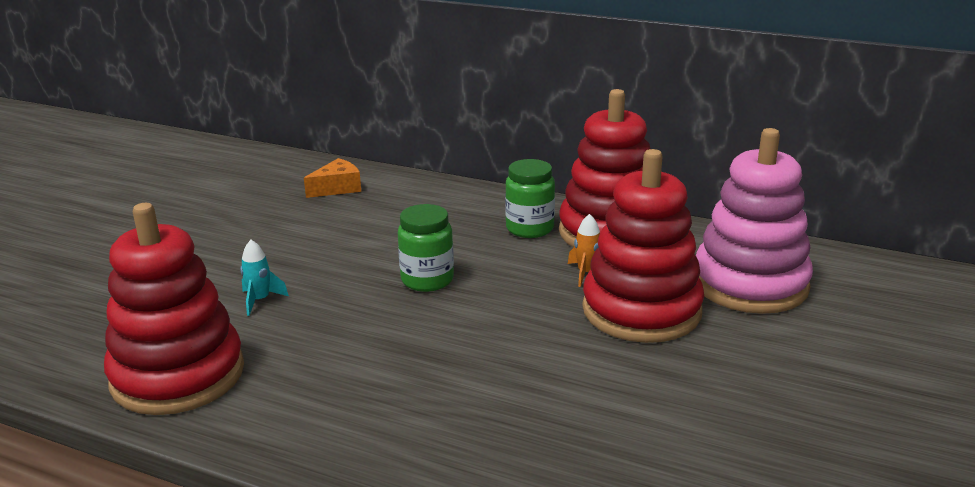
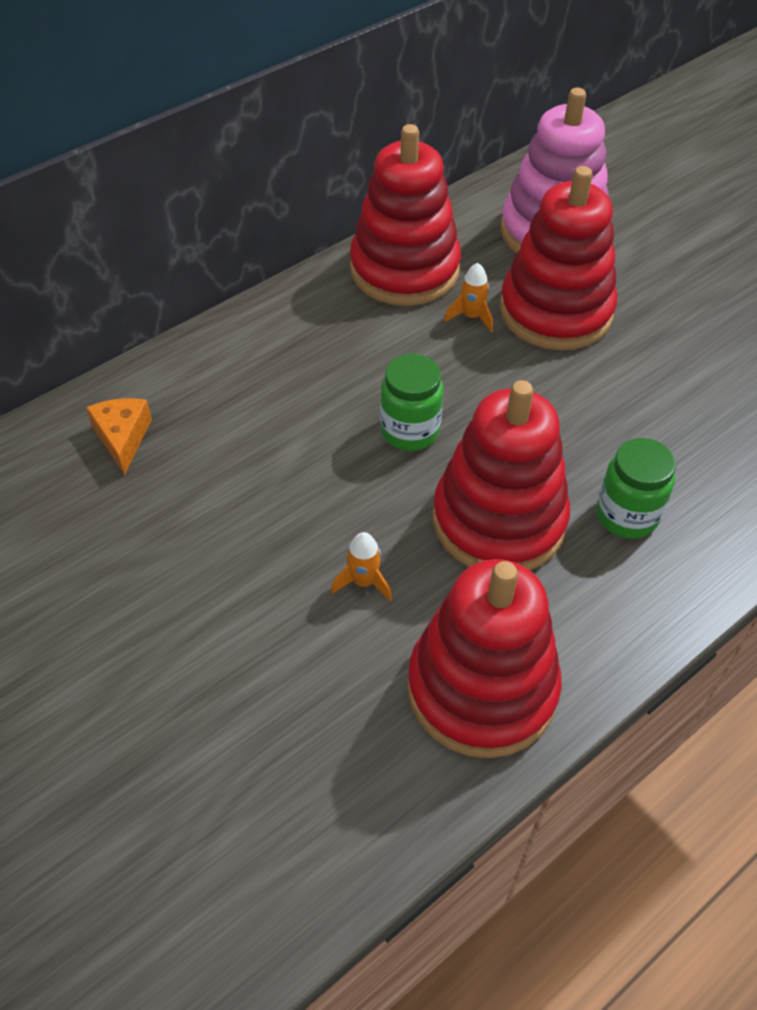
camera: 65 degrees left, 25 degrees up
(260, 300) = (363, 582): turquoise rocket -> orange rocket
(358, 342) = (498, 520): none -> red stacking toy
(529, 229) = (355, 318): green jar -> green jar (626, 515)

